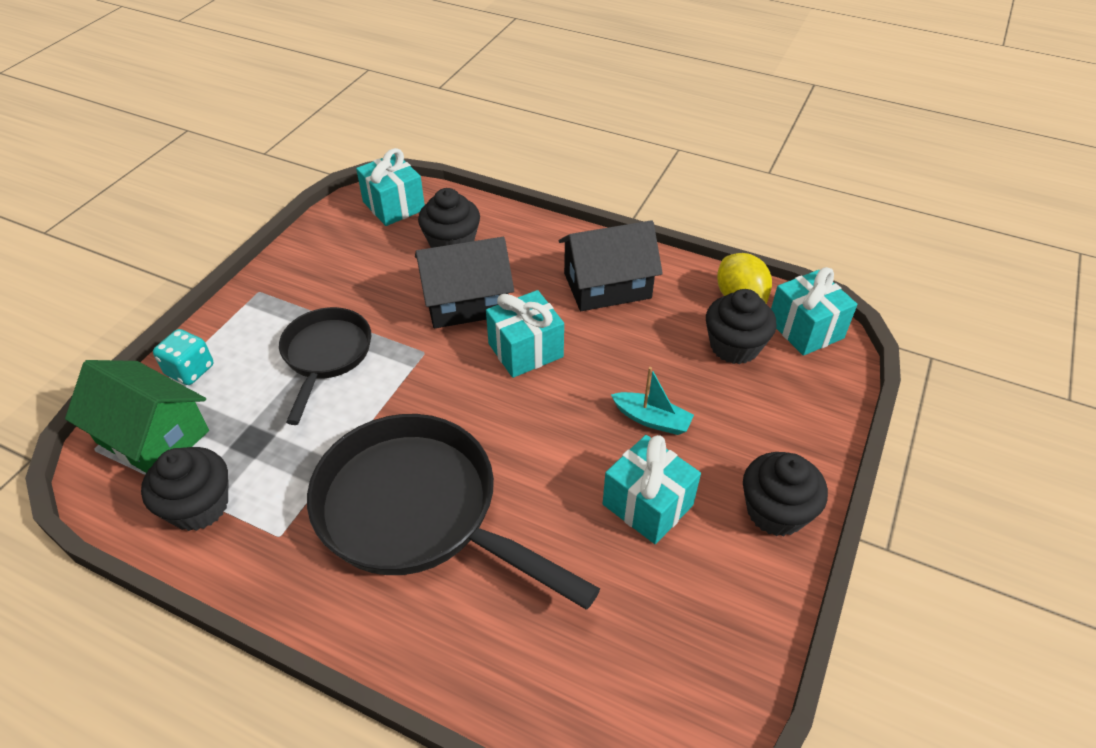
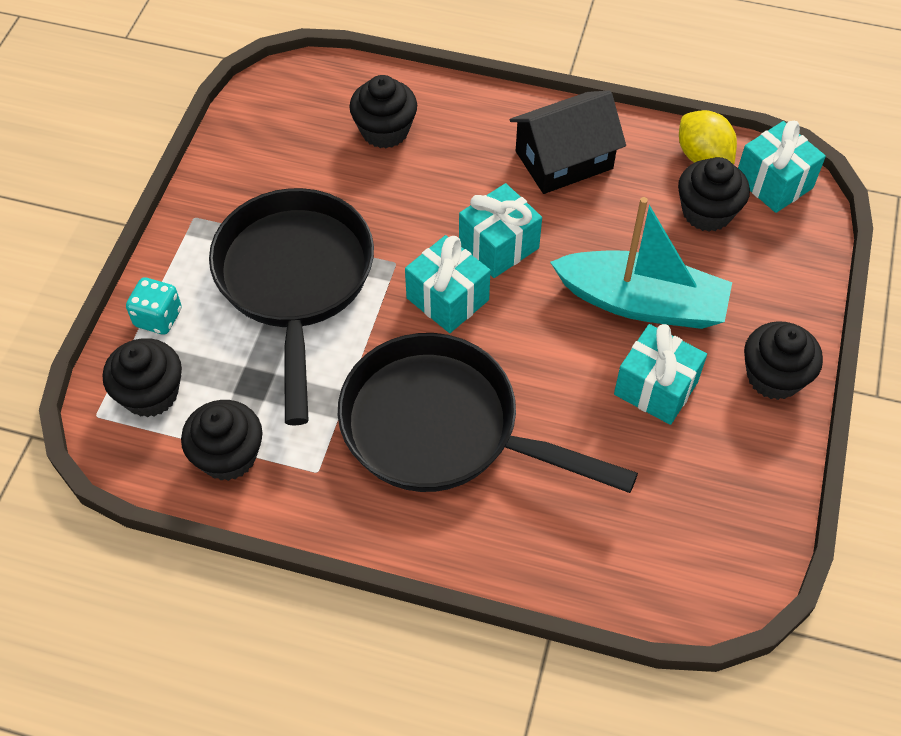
camera: 10 degrees left, 10 degrees up
(152, 437) = (151, 394): green house -> black cupcake
(326, 356) = (295, 281): black pan -> black pan, size x1.71
(394, 206) = (305, 91): turquoise gift -> turquoise gift (447, 299)
(466, 302) = (421, 199): black house -> none
(651, 419) = (641, 302): turquoise boat -> turquoise boat, size x2.13

